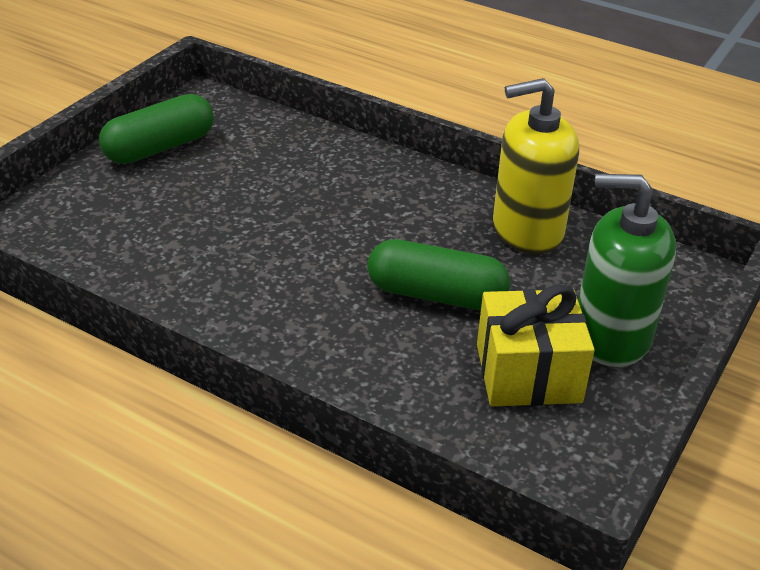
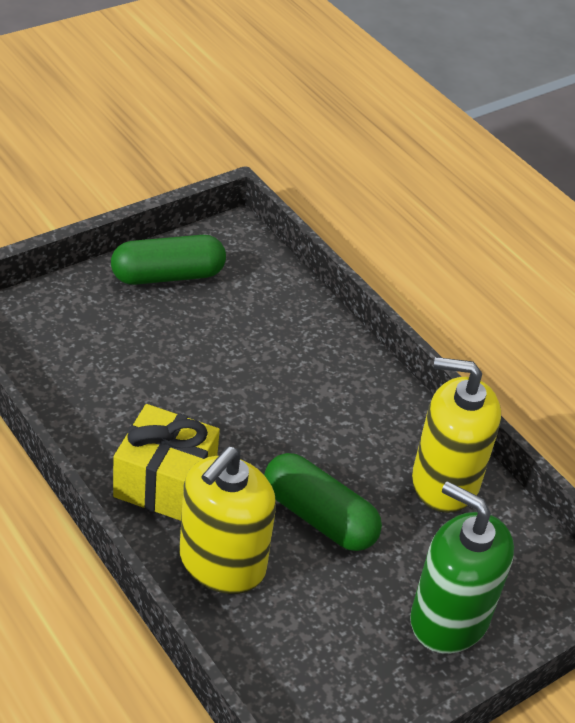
camera: 20 degrees right, 5 degrees up
(371, 365) = (222, 563): none -> yellow soap dispenser
(528, 373) = (350, 624): yellow gift -> yellow gift (165, 483)

